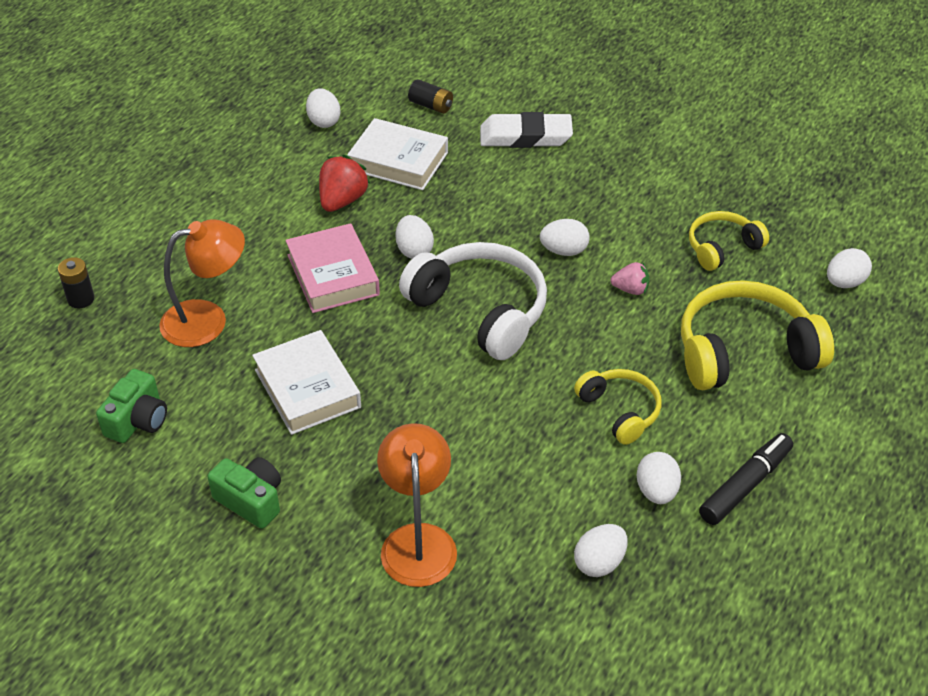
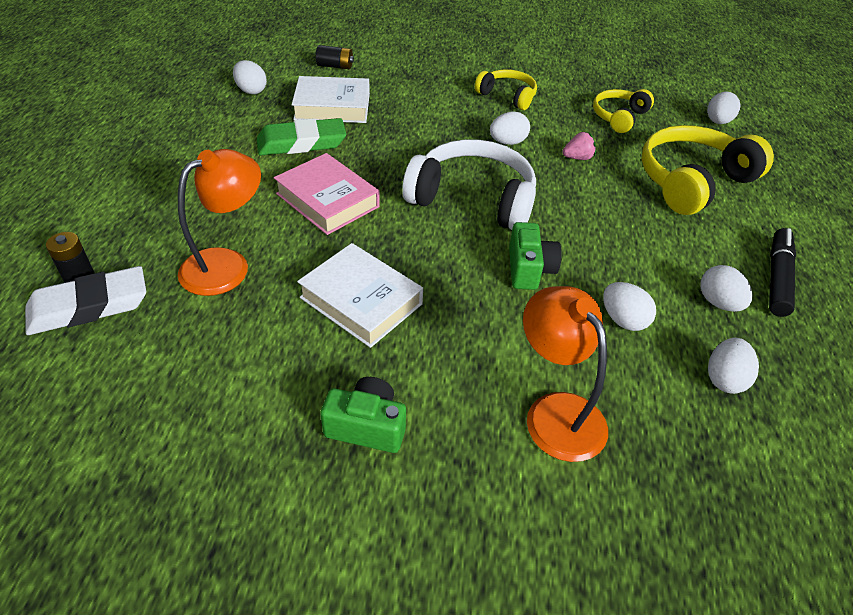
camera: 25 degrees left, 0 degrees up
(138, 420) = (198, 380): green camera -> green camera (529, 269)
(342, 200) = (301, 143): red strawberry -> green eraser
(414, 250) = (387, 167): white egg -> white egg (623, 320)
(525, 136) = (422, 73): white eraser -> white eraser (89, 306)
(620, 411) = (640, 247): yellow headphones -> yellow headphones (507, 96)

